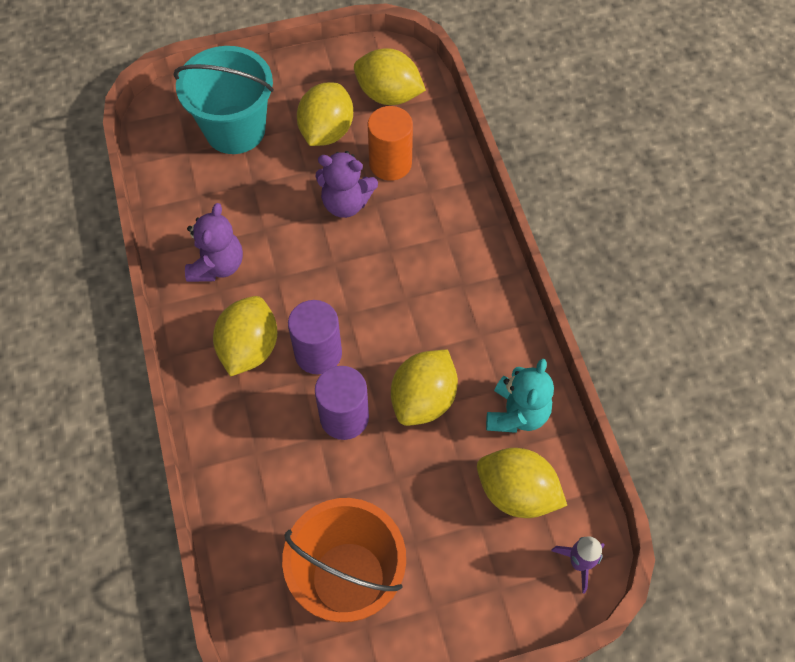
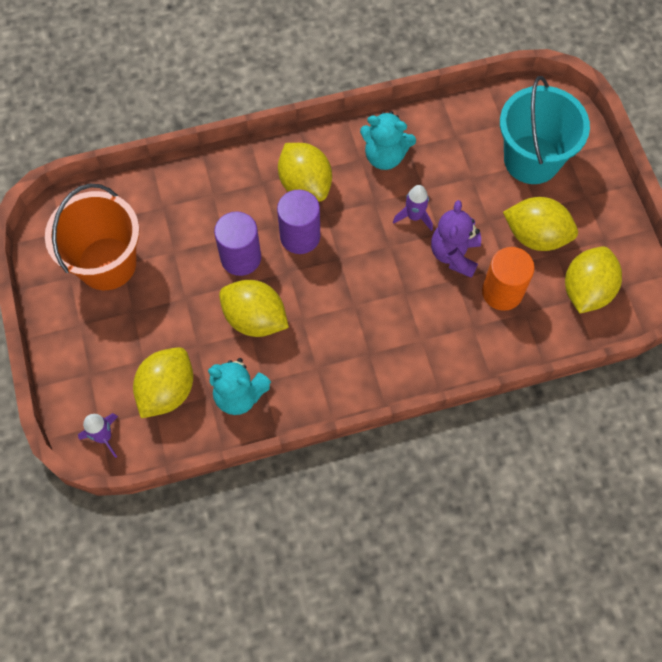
camera: 90 degrees right, 5 degrees up
(217, 265) = (385, 156): purple teddy bear -> turquoise teddy bear
(249, 348) = (305, 185): yellow lemon -> yellow lemon turned 45 degrees clockwise
(298, 238) = (414, 216): none -> purple rocket

